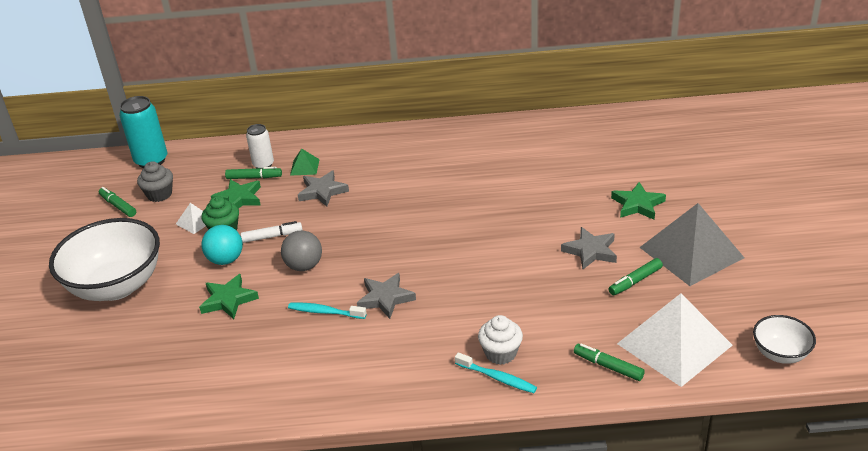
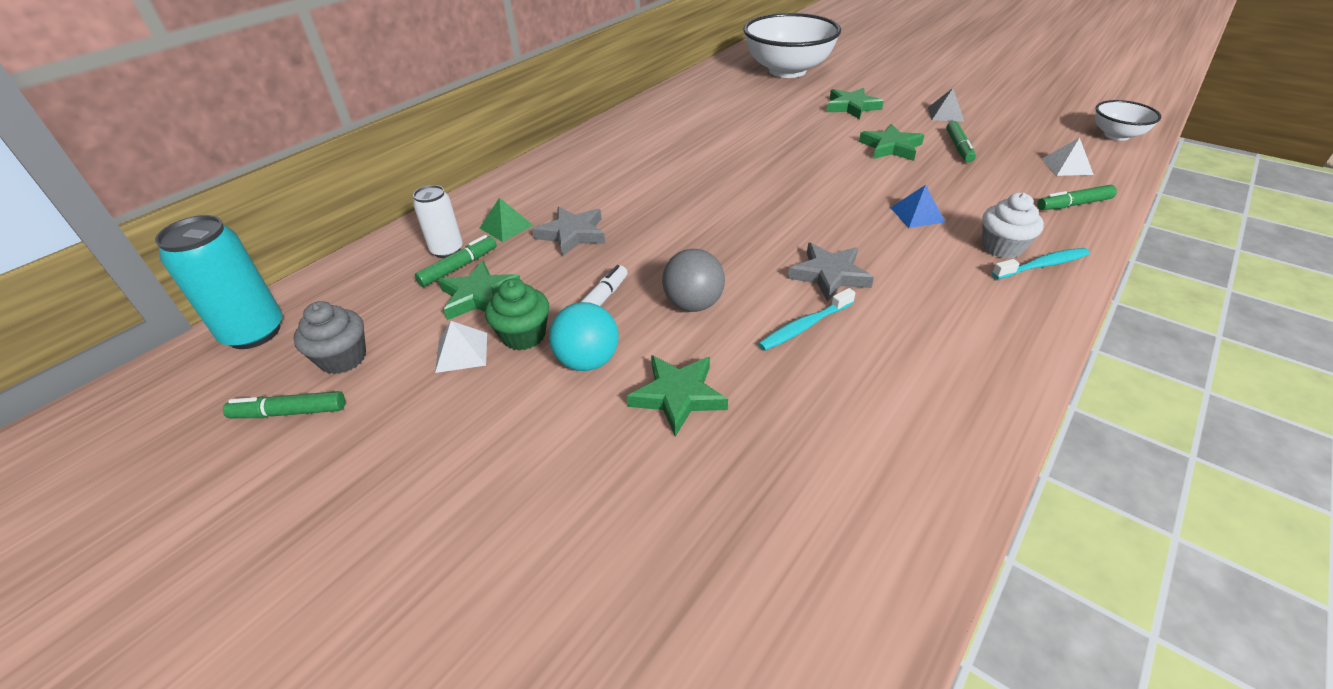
camera: 50 degrees left, 5 degrees up
(116, 286) = (481, 505): white bowl -> white bowl (787, 71)
(501, 302) = (917, 214): none -> blue pyramid
(590, 251) = (891, 147): grey star -> green star
(674, 344) = (1067, 166): white pyramid -> white pyramid, size x0.43
(691, 252) = (945, 114): grey pyramid -> grey pyramid, size x0.43

